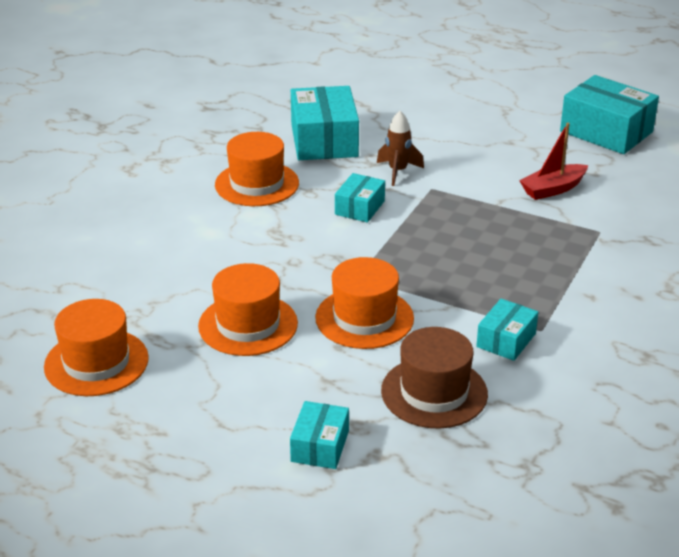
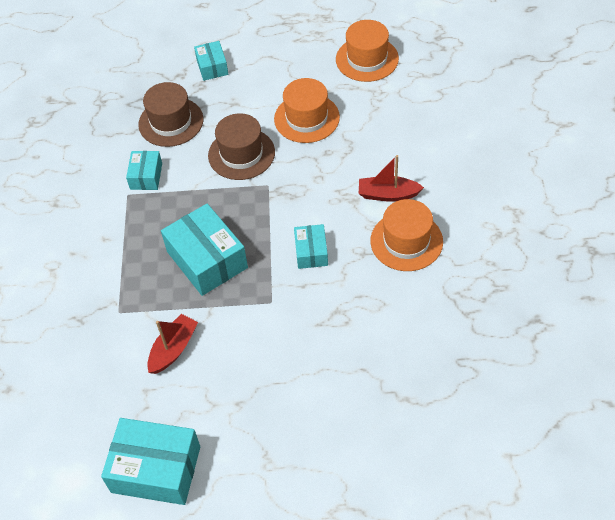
camera: 155 degrees right, 20 degrees up
(234, 222) = (388, 194): none -> red boat
(324, 140) = (399, 323): turquoise box -> turquoise box (207, 259)
(364, 318) = (241, 154): orange hat -> brown hat
(398, 172) = (310, 310): brown rocket -> none

